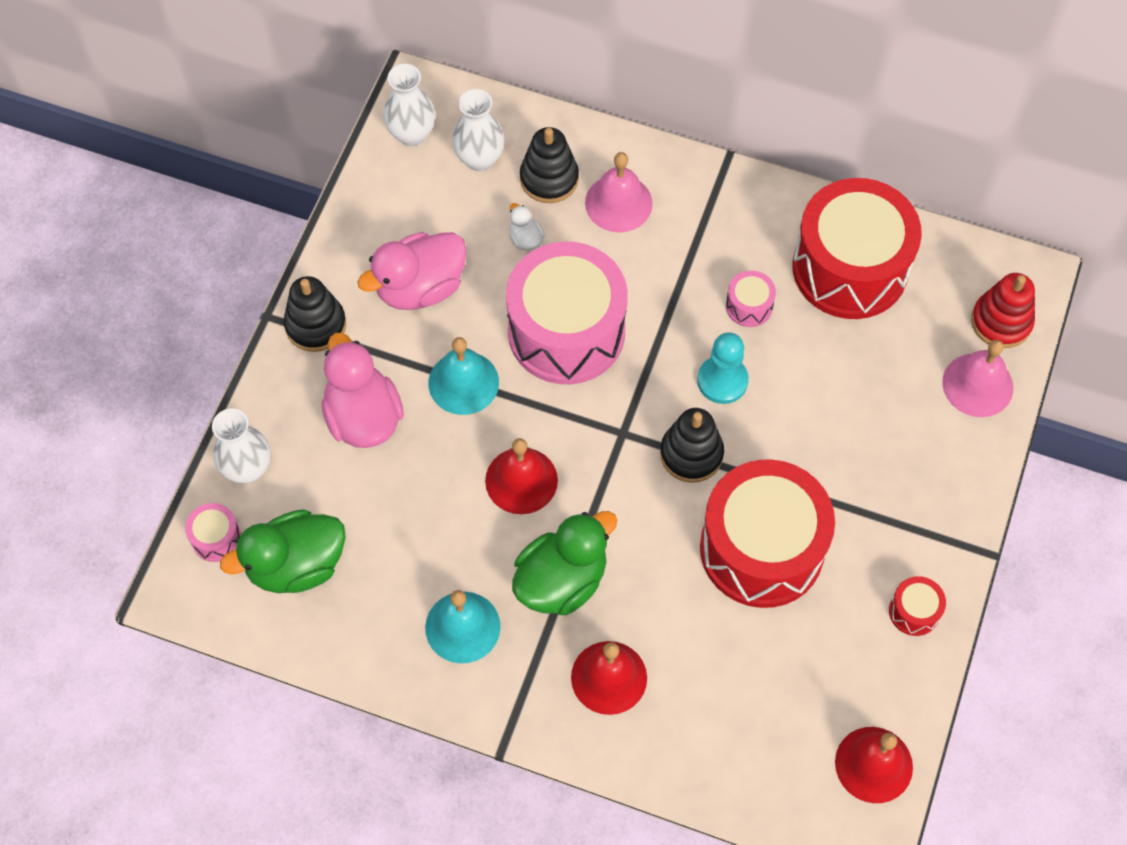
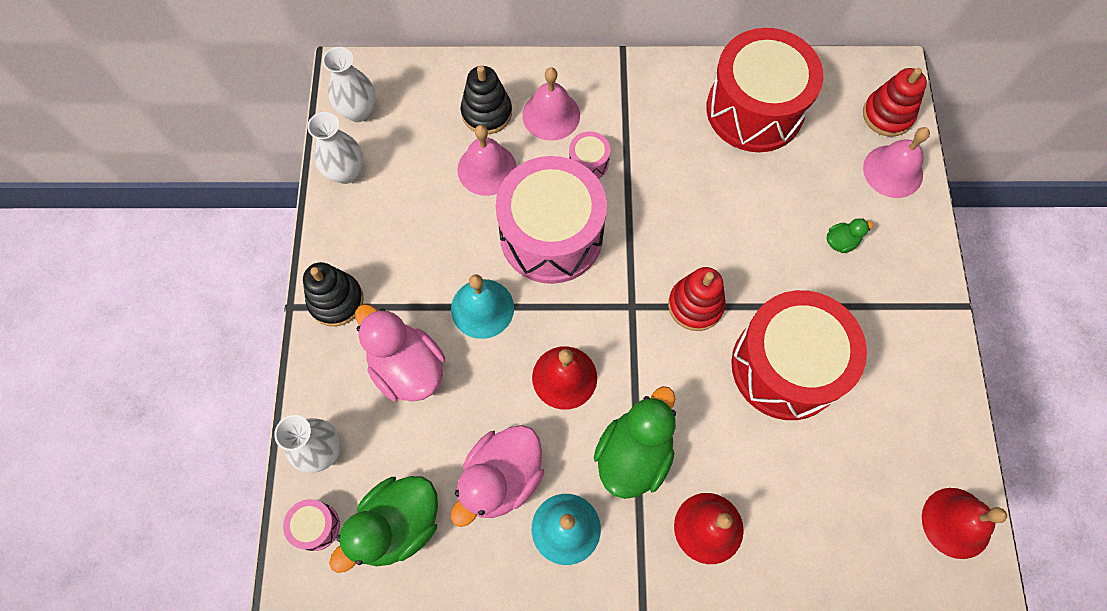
camera: 20 degrees left, 5 degrees up
(420, 287) = (414, 238): pink duck -> pink duck (501, 479)
(479, 159) = (423, 114): white vase -> white vase (346, 172)
(525, 239) = (487, 169): white duck -> pink bell
(691, 454) = (695, 305): black stacking toy -> red stacking toy
(722, 381) = (694, 234): turquoise pawn -> none
(749, 306) = (689, 166): pink drum -> pink drum (588, 163)
(882, 441) = (841, 242): none -> green duck
(914, 611) = (928, 376): red drum -> none

